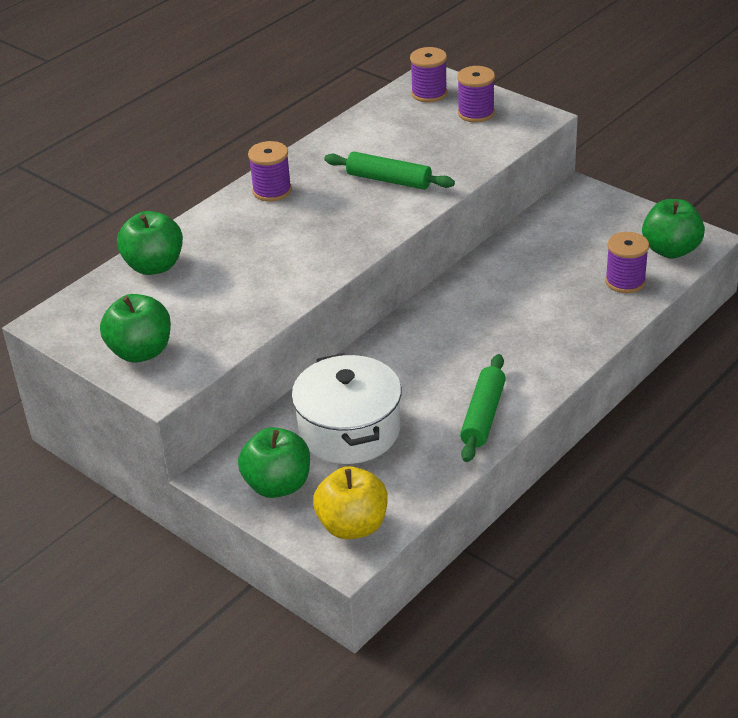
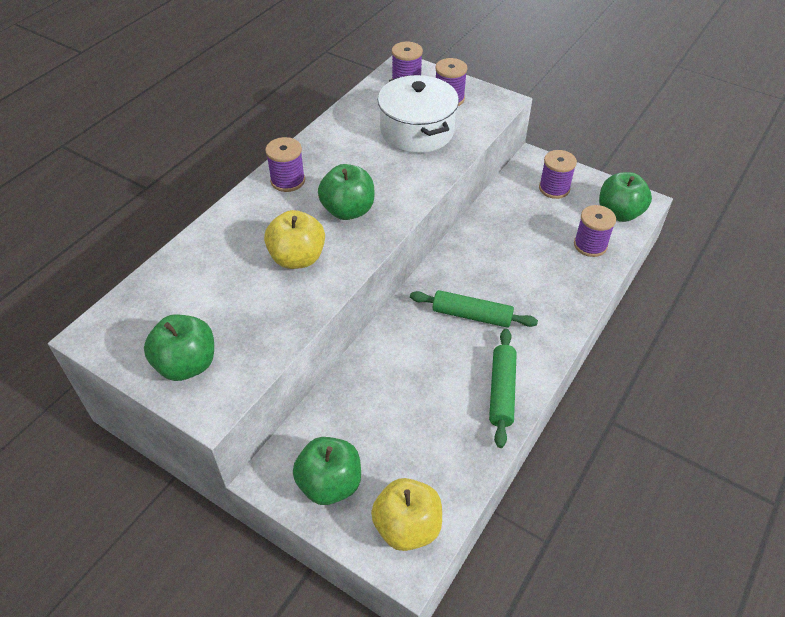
camera: 10 degrees left, 10 degrees up
(154, 266) = (190, 265): green apple -> green apple (348, 210)
(270, 264) = (297, 258): none -> yellow apple
(349, 430) = (386, 415): white pot -> white pot (417, 131)
(389, 180) = (388, 166): green rolling pin -> green rolling pin (472, 315)
(597, 221) = (554, 188): none -> purple spool

